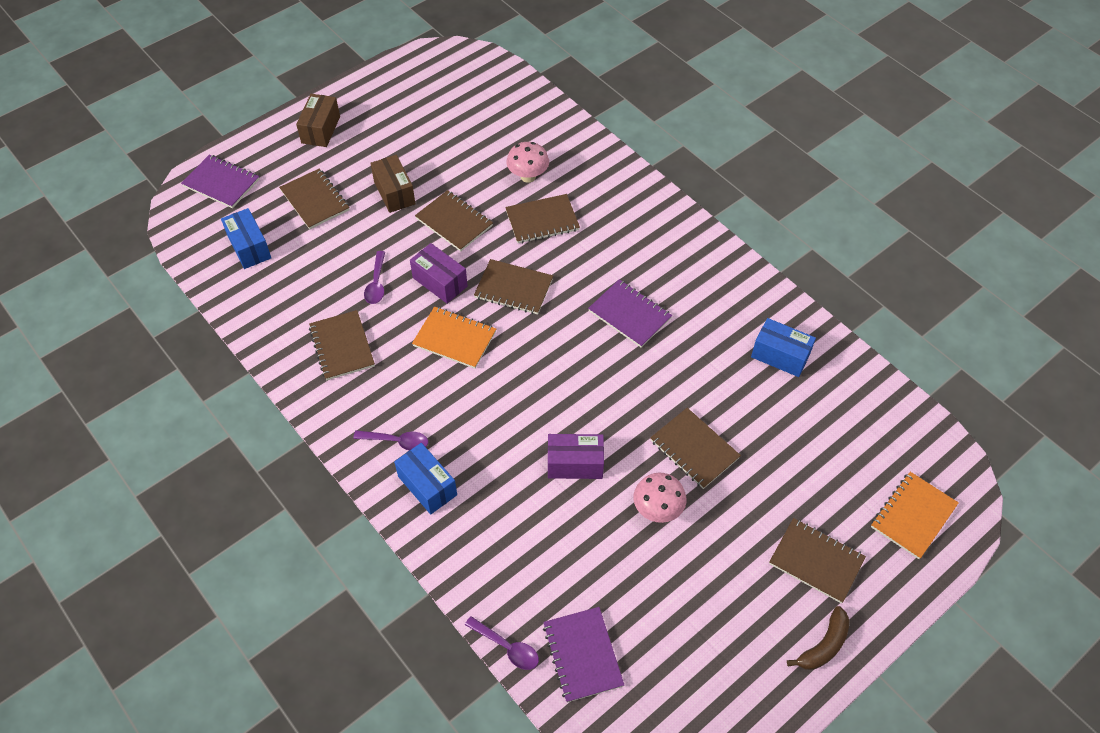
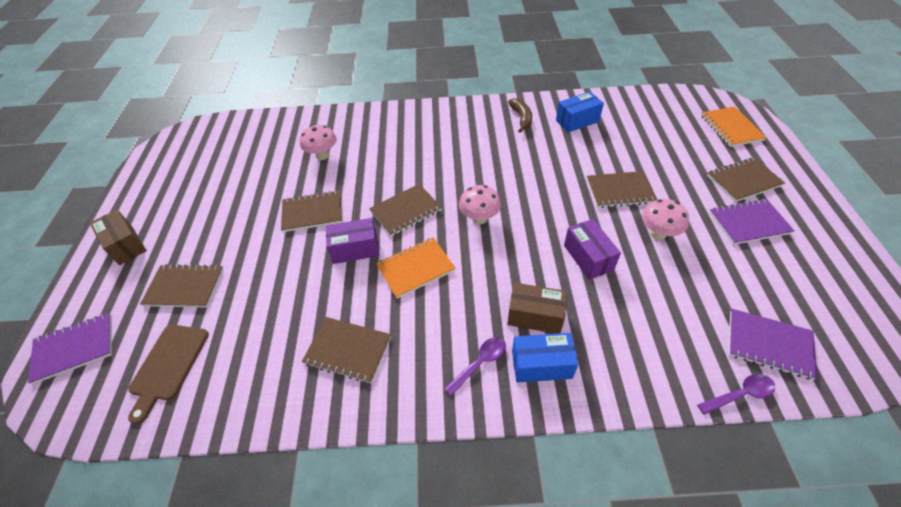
camera: 50 degrees left, 5 degrees down
(249, 247) = (168, 365): blue box -> brown cutting board
(376, 283) = (312, 290): purple spoon -> none
(394, 193) = (244, 232): brown box -> brown box (535, 316)
(542, 220) = (366, 167): brown notebook -> none
(552, 350) = (479, 218): none -> pink mushroom
(575, 464) = (588, 257): purple box -> purple box turned 60 degrees counterclockwise
(630, 314) = (486, 166): purple notebook -> purple notebook (748, 223)
(823, 645) = (812, 209): brown banana -> brown banana (521, 118)

